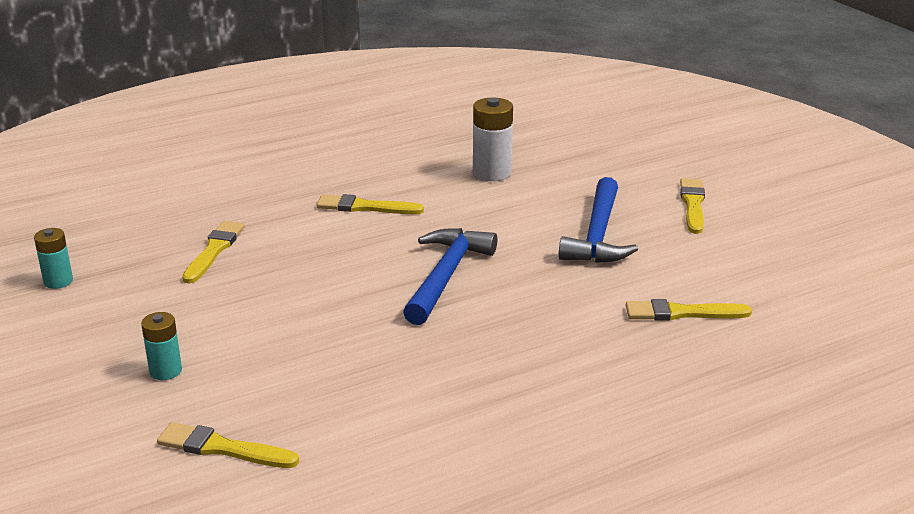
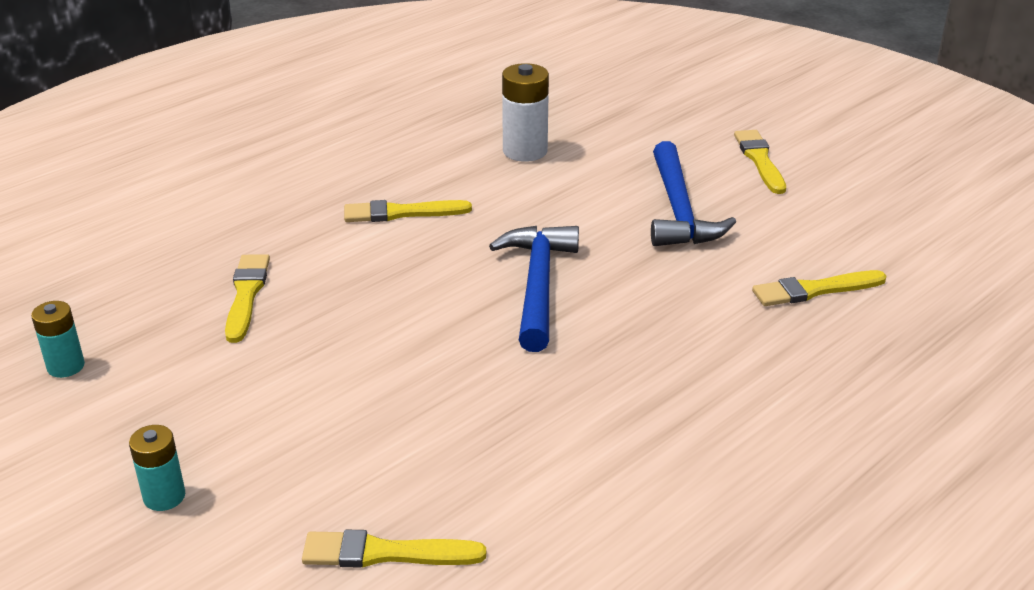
camera: 15 degrees left, 5 degrees up
(165, 371) = (264, 463): turquoise battery -> turquoise battery (164, 496)

